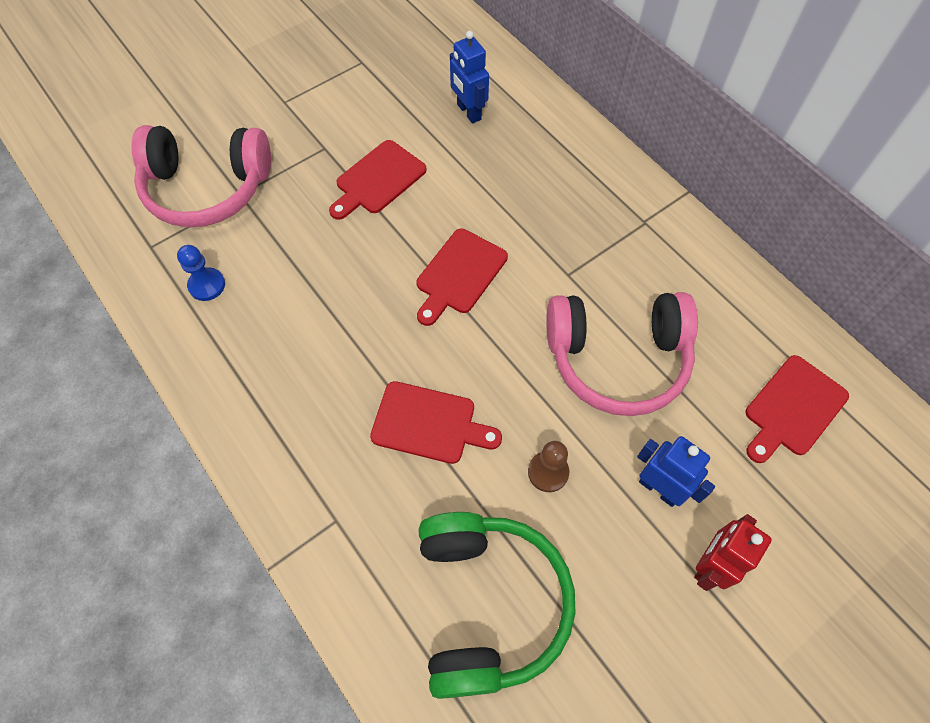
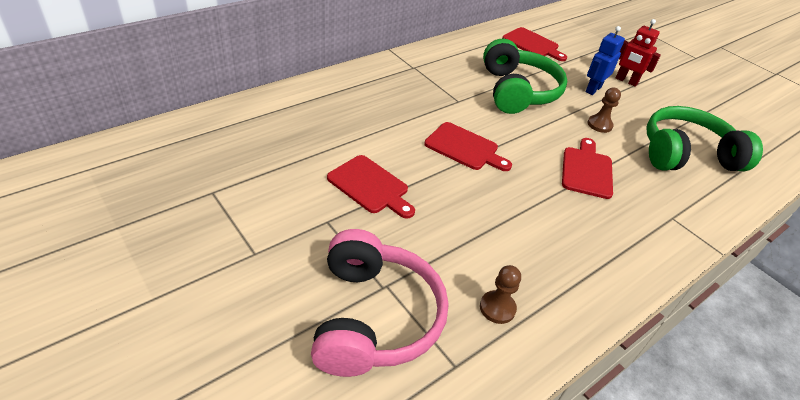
camera: 95 degrees left, 20 degrees down
(207, 285) = (497, 308): blue pawn -> brown pawn
(468, 112) = (299, 130): blue robot -> none
(617, 359) = (517, 91): pink headphones -> green headphones

